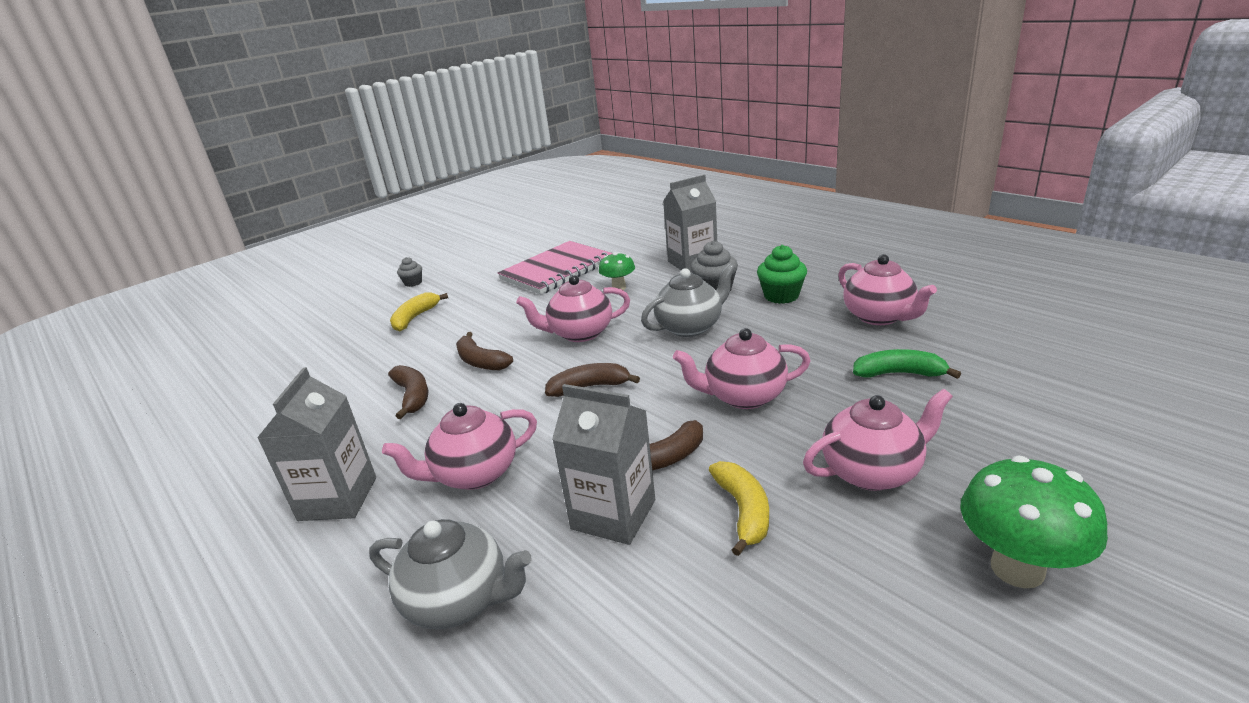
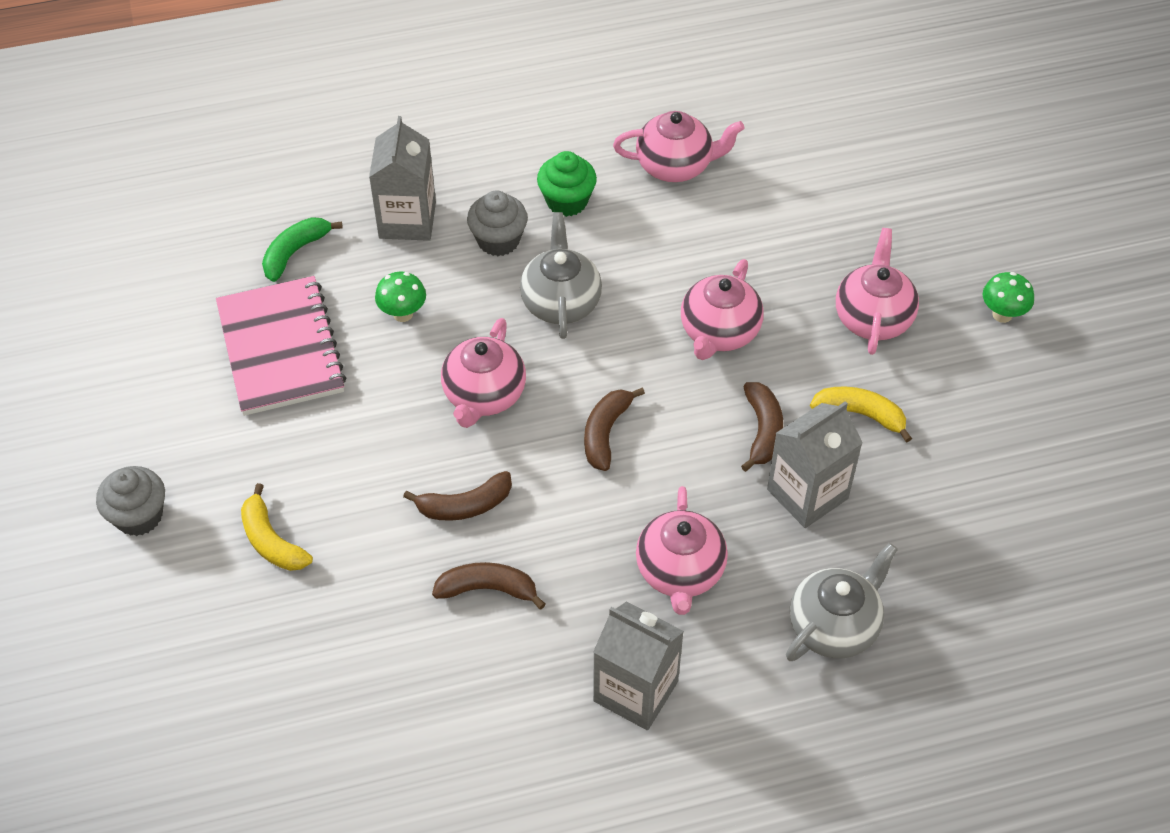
camera: 65 degrees left, 25 degrees up
(413, 283) = (139, 516): grey cupcake -> grey cupcake, size x1.65
(899, 373) = (772, 219): green banana -> green banana (295, 252)
(1017, 569) = (1002, 314): green mushroom -> green mushroom, size x0.59

